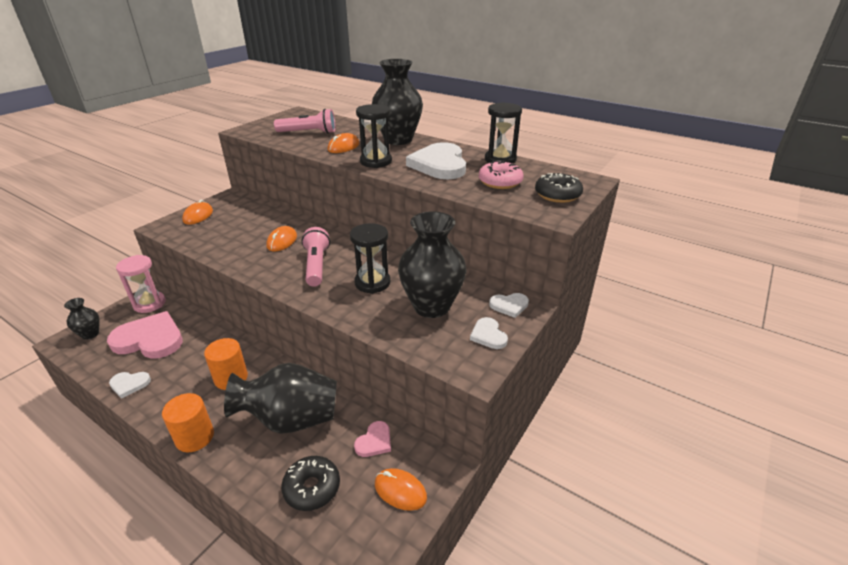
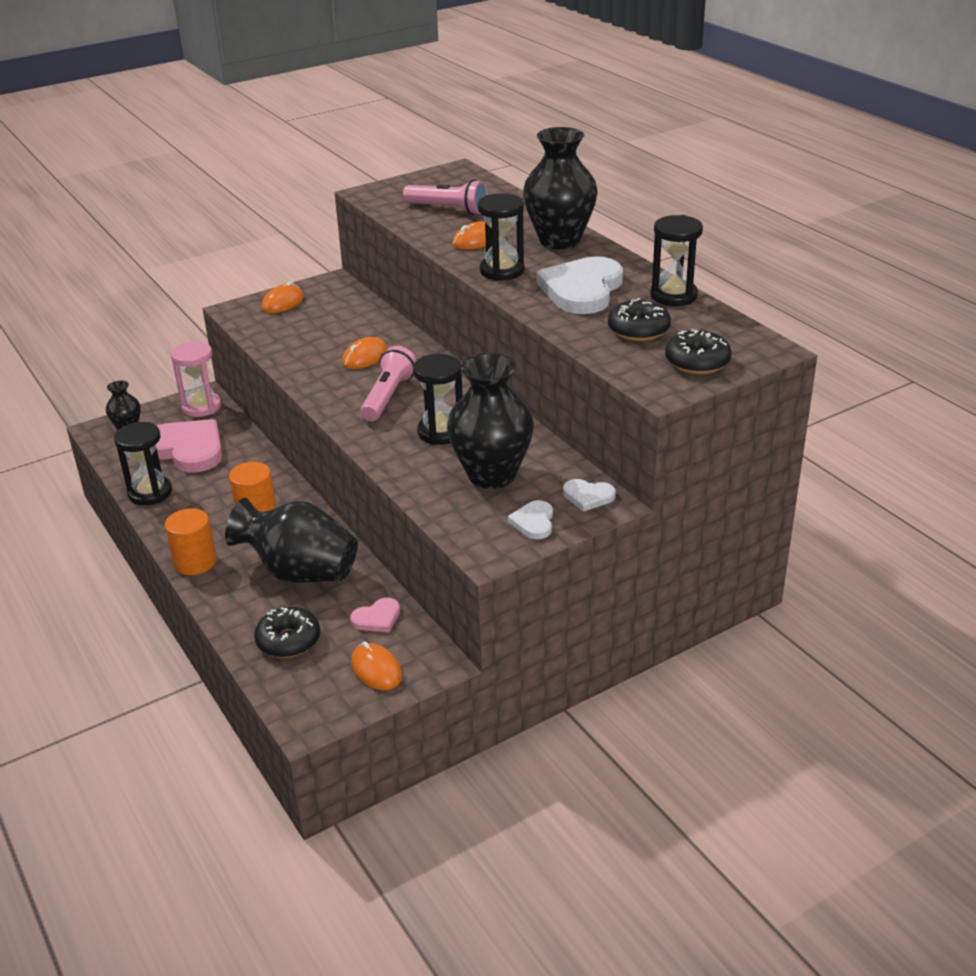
camera: 25 degrees right, 0 degrees up
(129, 384) = (150, 493): white heart -> black hourglass
(500, 182) = (638, 330): pink donut -> black donut

